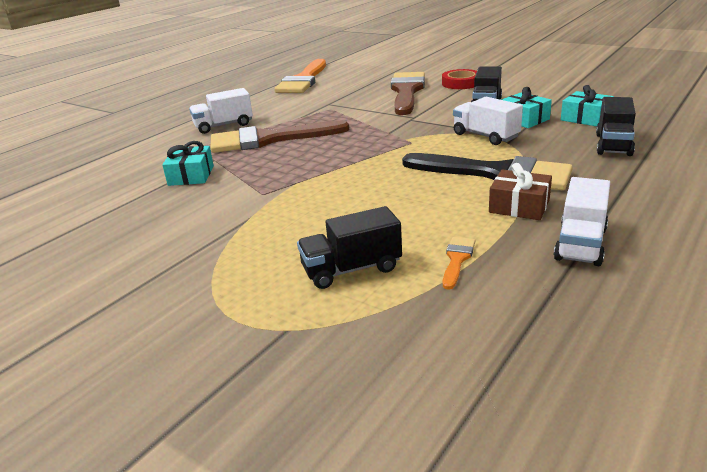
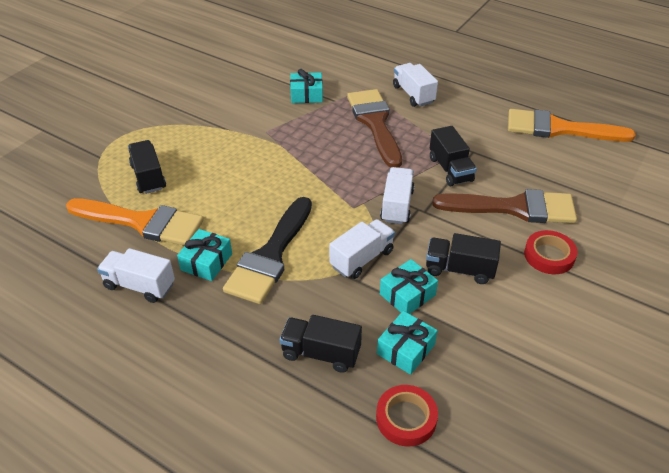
camera: 85 degrees right, 15 degrees up
(354, 110) = (450, 169): none -> black truck
(407, 126) = (397, 206): none -> white truck
(457, 259) = (142, 222): orange brush -> orange brush, size x2.43
(519, 206) = (206, 262): brown gift -> turquoise gift
(654, 116) = (406, 418): none -> red tape

